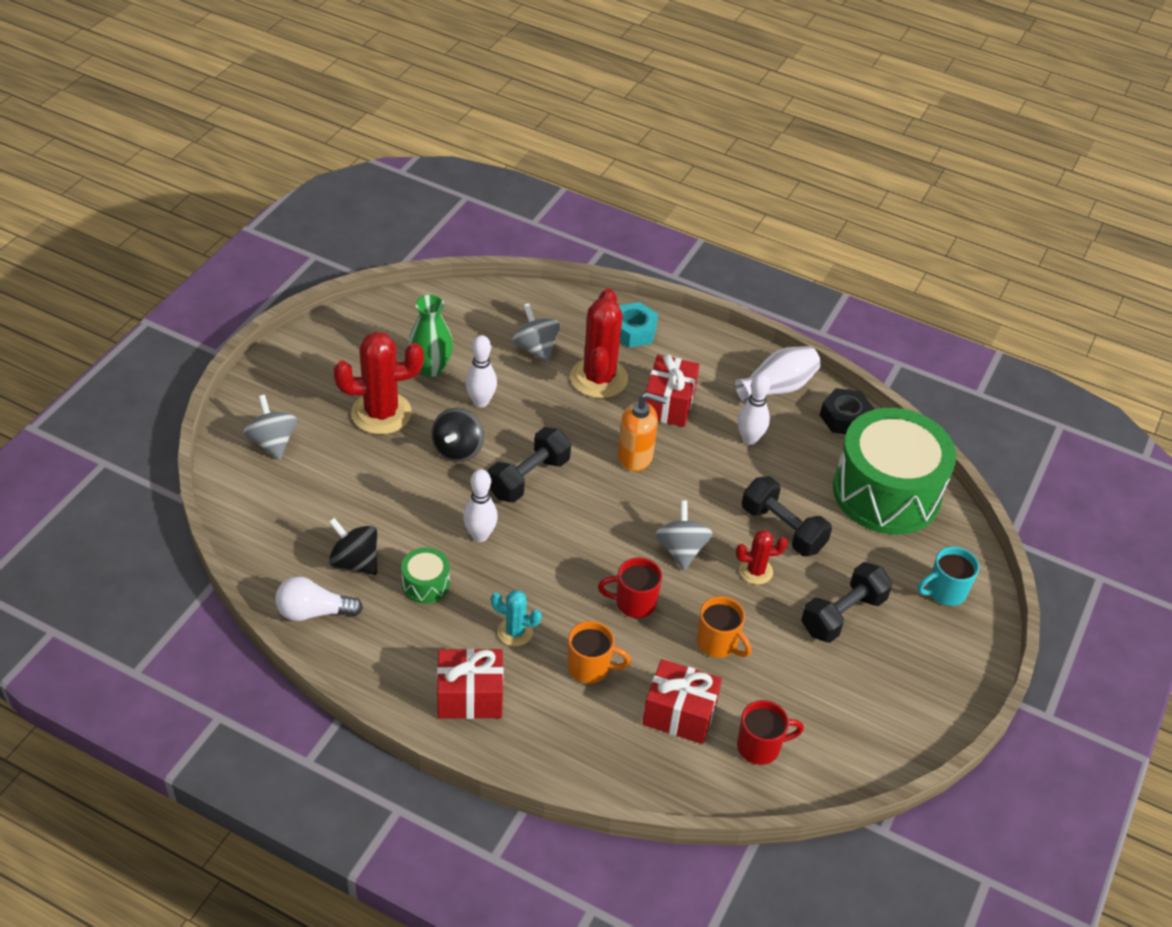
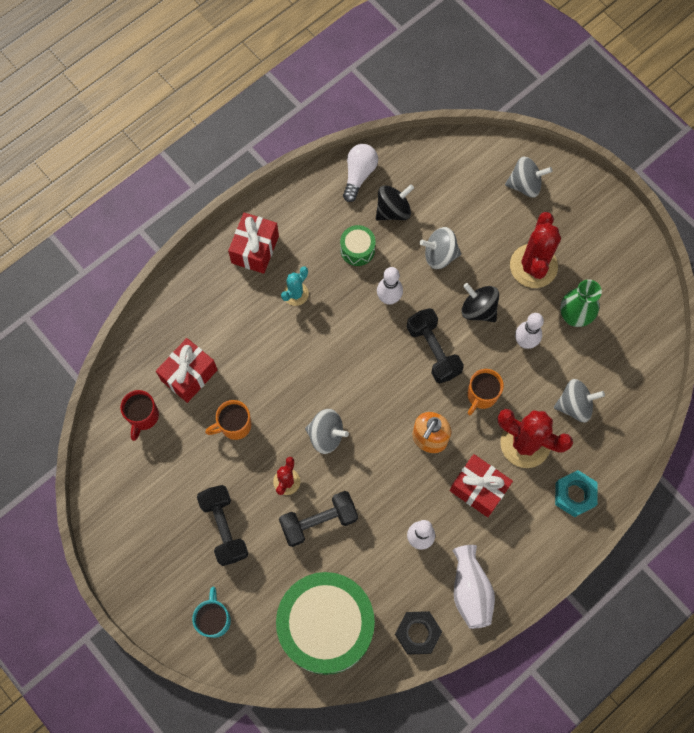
camera: 115 degrees right, 25 degrees up
(400, 501) = (439, 255): none -> grey spinning top
(590, 668) = (248, 332): orange mug -> orange mug (481, 395)
(634, 603) = (290, 382): red mug -> none

